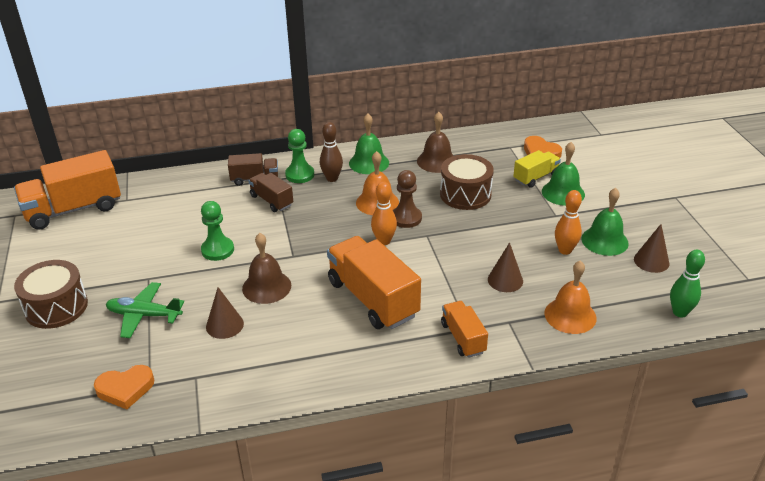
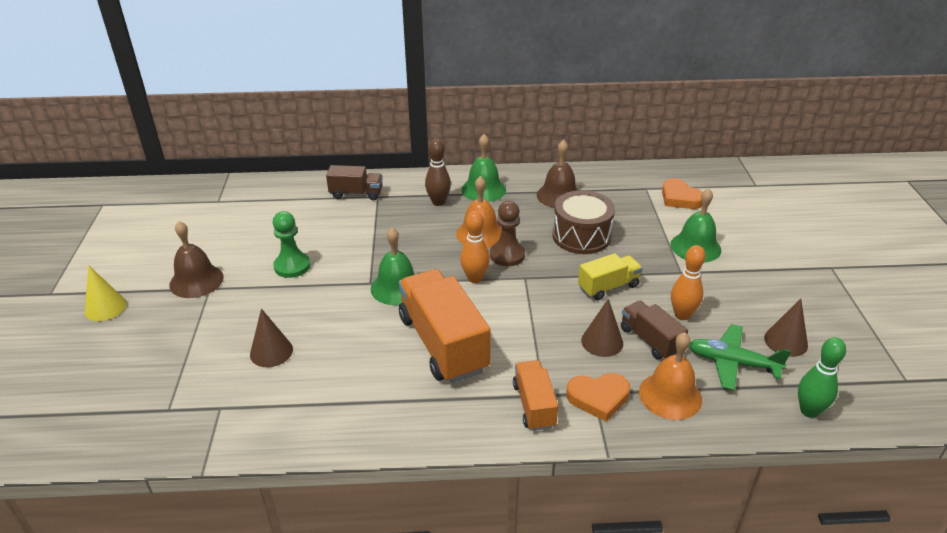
camera: 10 degrees right, 0 degrees up
(56, 307) = (105, 307): brown drum -> yellow cone
(73, 209) = (162, 205): orange truck -> none
(125, 389) = (141, 410): orange heart -> orange heart (598, 398)
(144, 315) = (191, 329): green plane -> green plane (732, 363)
(266, 287) = (330, 314): brown bell -> brown bell (196, 281)
(271, 201) = (366, 219): brown truck -> brown truck (650, 340)
(300, 175) = (405, 194): green pawn -> none
(535, 177) = (667, 226): yellow truck -> yellow truck (608, 287)
(604, 241) = (733, 309): green bell -> green bell (397, 287)

